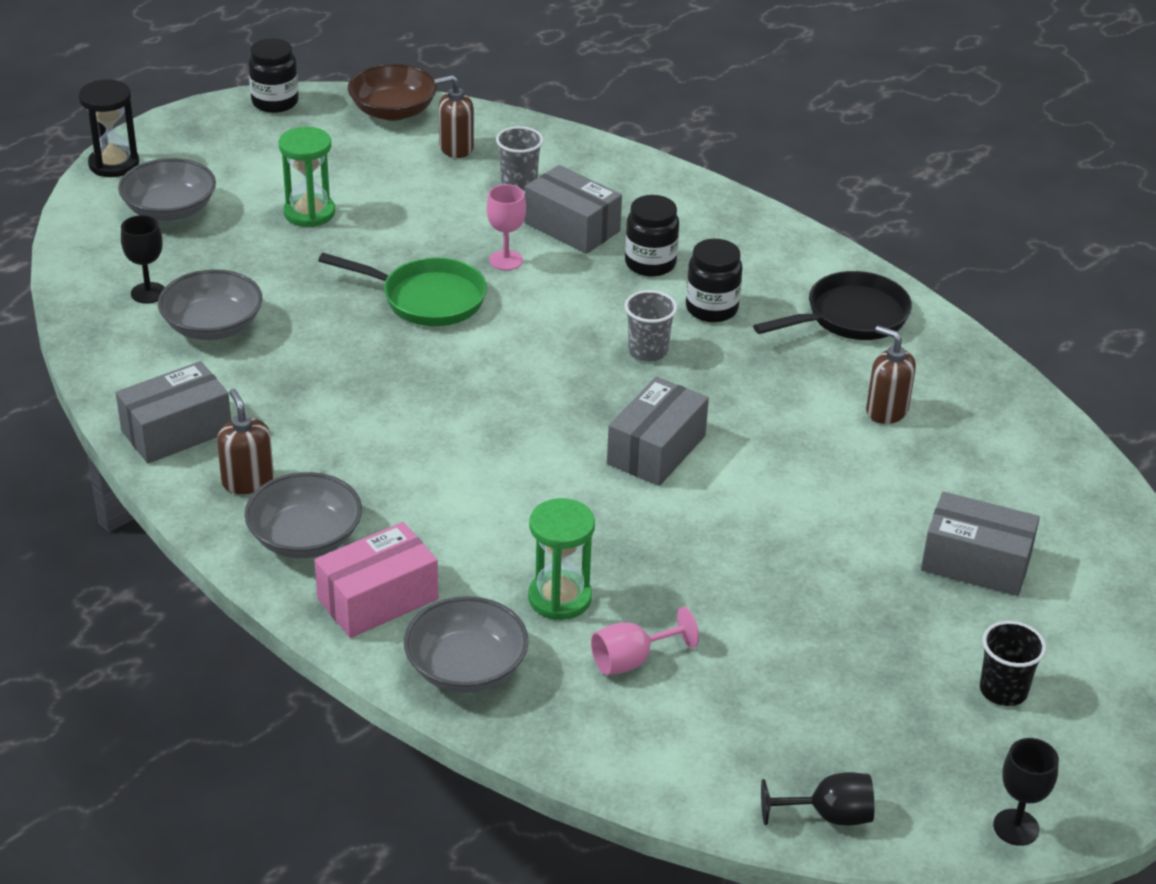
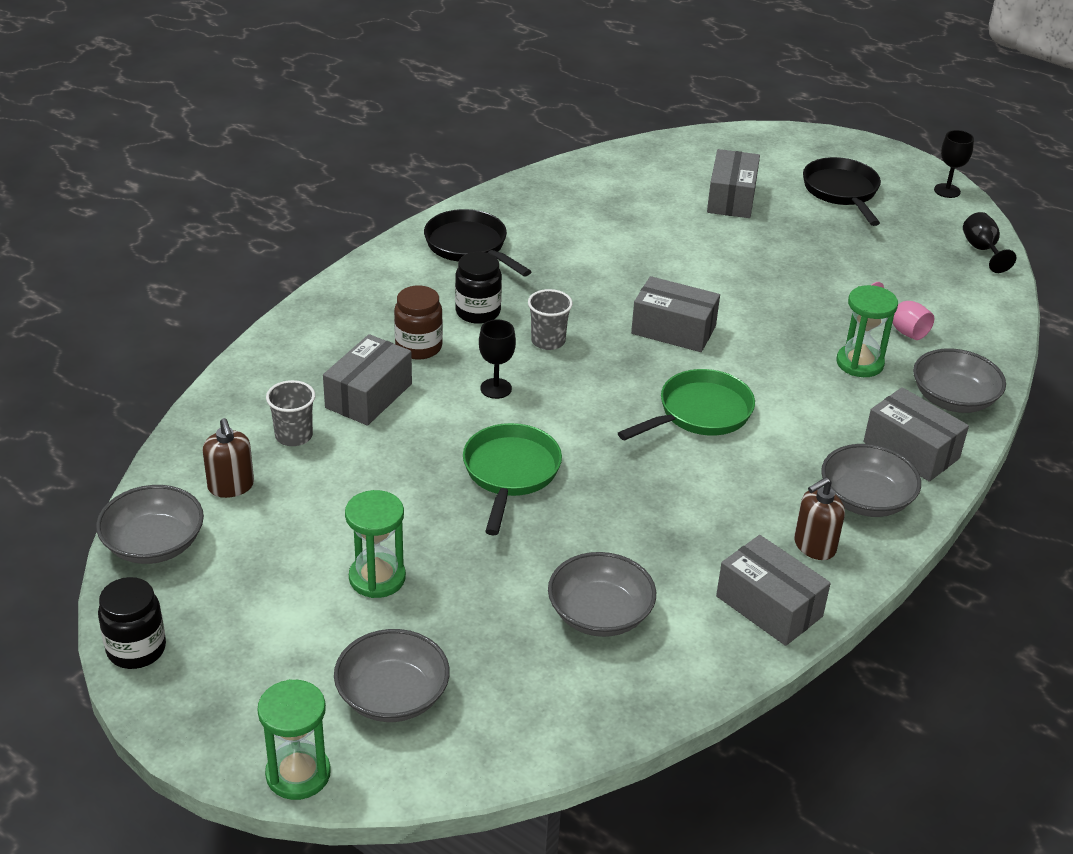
camera: 100 degrees left, 0 degrees up
(114, 164) = (298, 774): black hourglass -> green hourglass
(148, 293) = (558, 678): black goblet -> black goblet (496, 388)
(377, 599) = (911, 450): pink box -> grey box
(393, 111) = (154, 544): brown bowl -> grey bowl
(490, 441) = (700, 413): none -> green pan
(506, 260) = (434, 431): pink goblet -> none
(650, 263) = (418, 347): black jar -> brown jar
(886, 411) = (583, 231): brown soap dispenser -> none
(1003, 690) = (842, 192): black cup -> black pan

